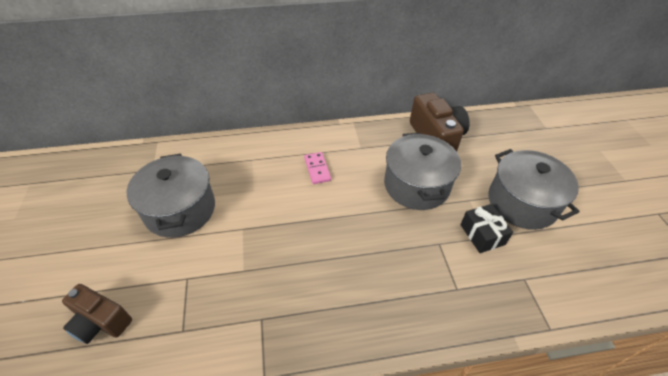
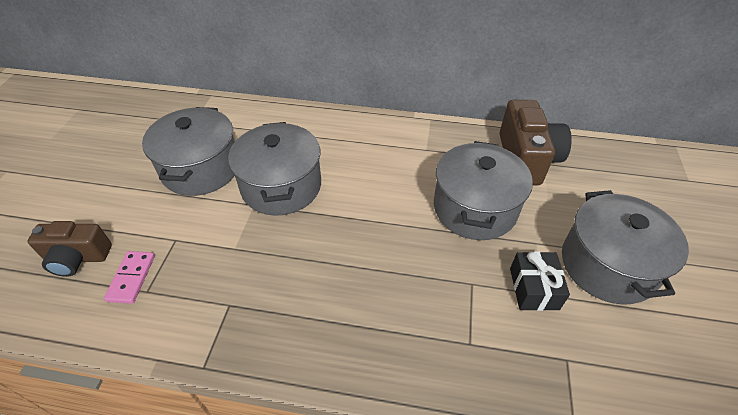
camera: 20 degrees right, 0 degrees up
(101, 322) = (77, 258): brown camera -> brown camera turned 45 degrees counterclockwise
(258, 207) = (281, 186): none -> grey pot
(317, 169) = (364, 161): pink domino -> pink domino (132, 278)

